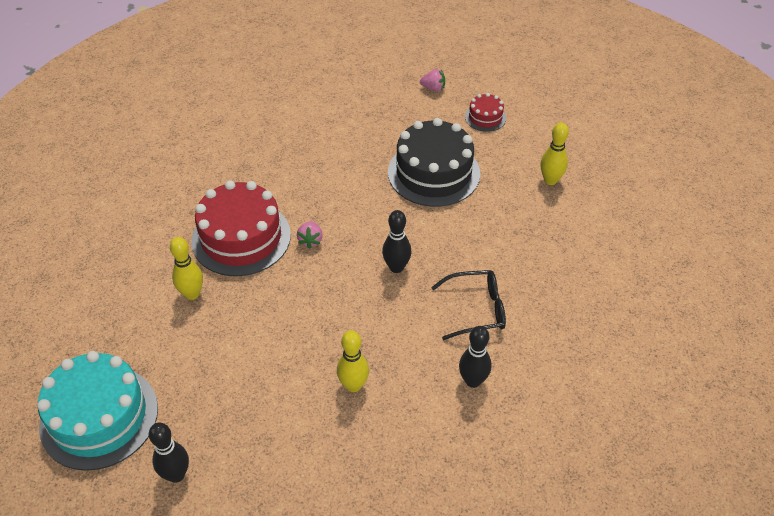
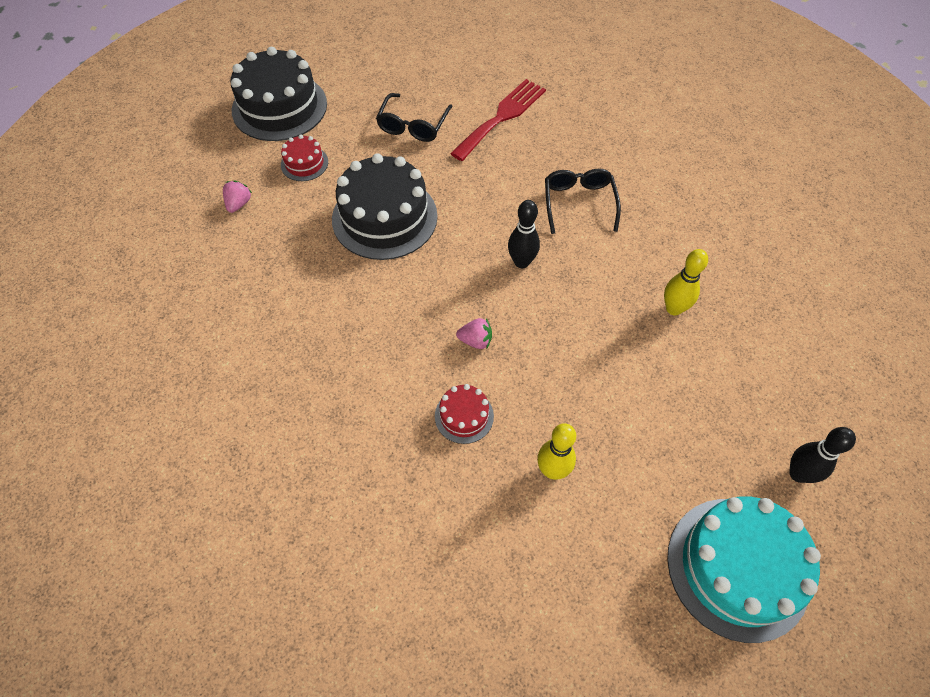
camera: 85 degrees left, 10 degrees up
(241, 237) = (464, 416): red cake -> red cake, size x0.47
(473, 381) = (661, 215): black bowling pin -> none
(549, 93) = (279, 107): none -> black cake
(550, 180) = (413, 125): yellow bowling pin -> black glasses
(581, 244) = (501, 117): none -> red fork

